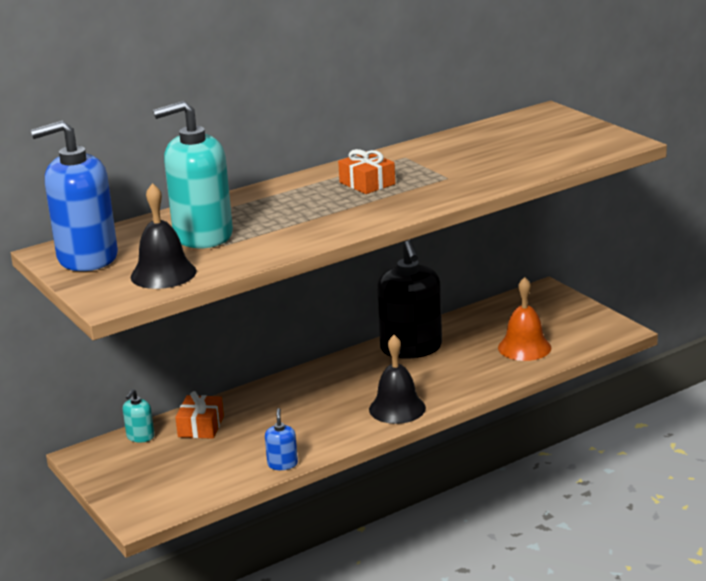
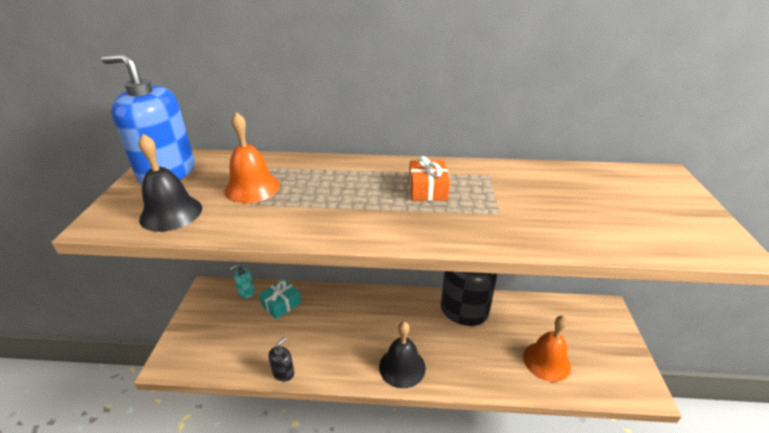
camera: 35 degrees right, 10 degrees up
(201, 426) = (281, 304): orange gift -> turquoise gift
(202, 235) = (252, 187): turquoise soap dispenser -> orange bell
(282, 464) = (283, 372): blue soap dispenser -> black soap dispenser

